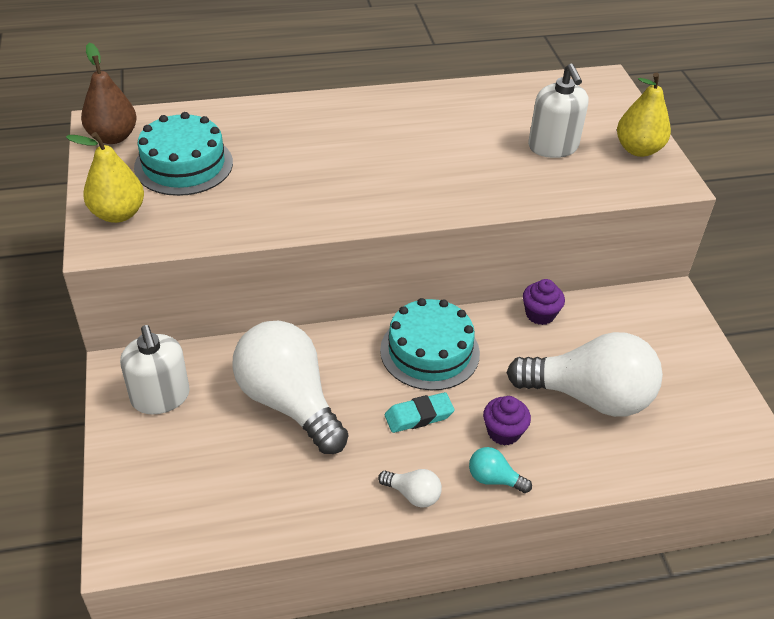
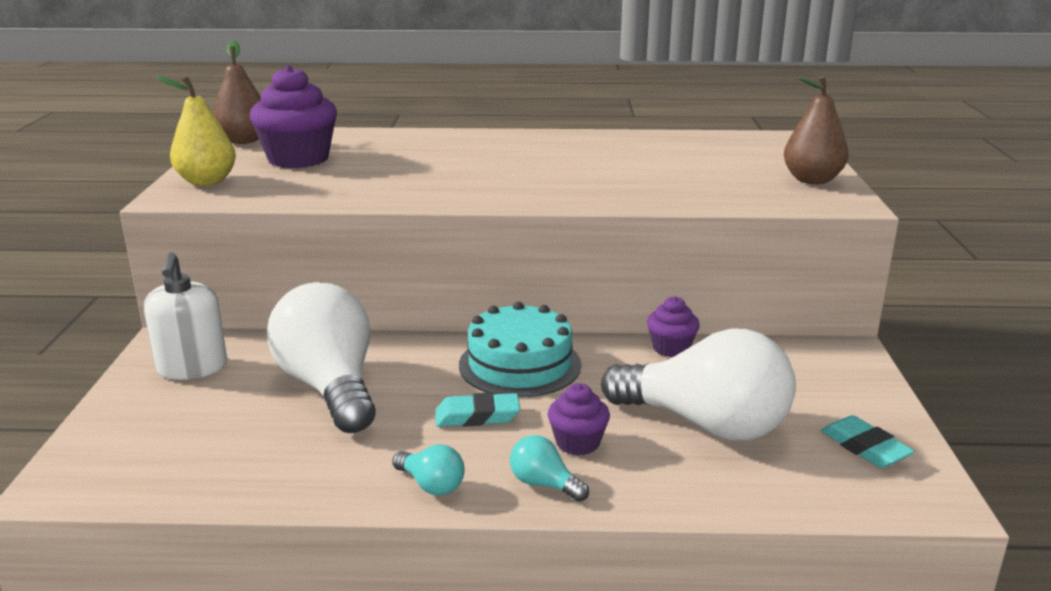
camera: 15 degrees right, 20 degrees down
(183, 165) = (298, 159): turquoise cake -> purple cupcake
(413, 494) = (431, 485): white light bulb -> turquoise light bulb
(553, 147) = (709, 172): white soap dispenser -> none
(638, 149) = (812, 180): yellow pear -> brown pear
(704, 402) = (865, 448): none -> turquoise eraser

